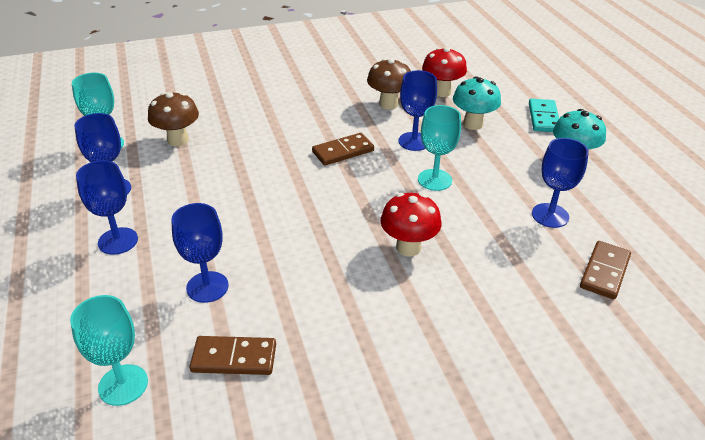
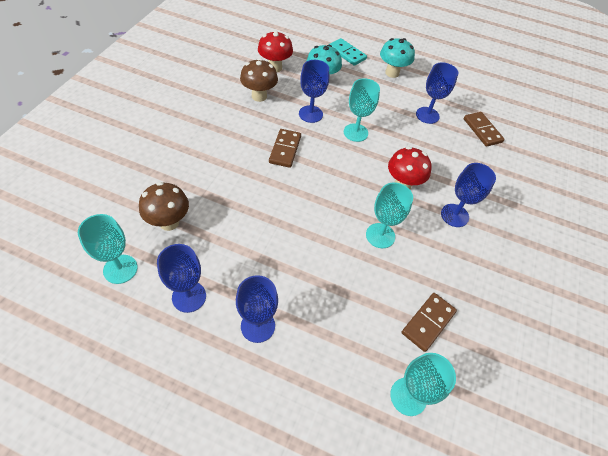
camera: 55 degrees left, 15 degrees up
(207, 287) = (354, 300): blue goblet -> blue goblet (454, 215)
(312, 265) = (380, 235): none -> turquoise goblet

